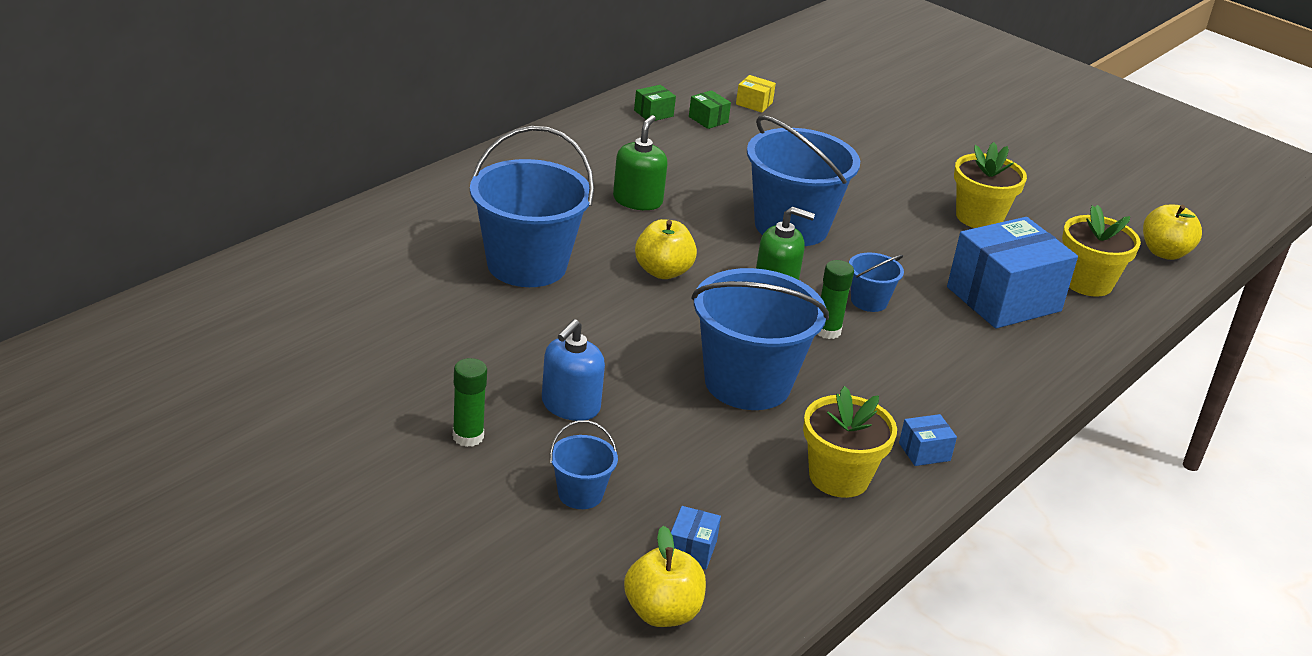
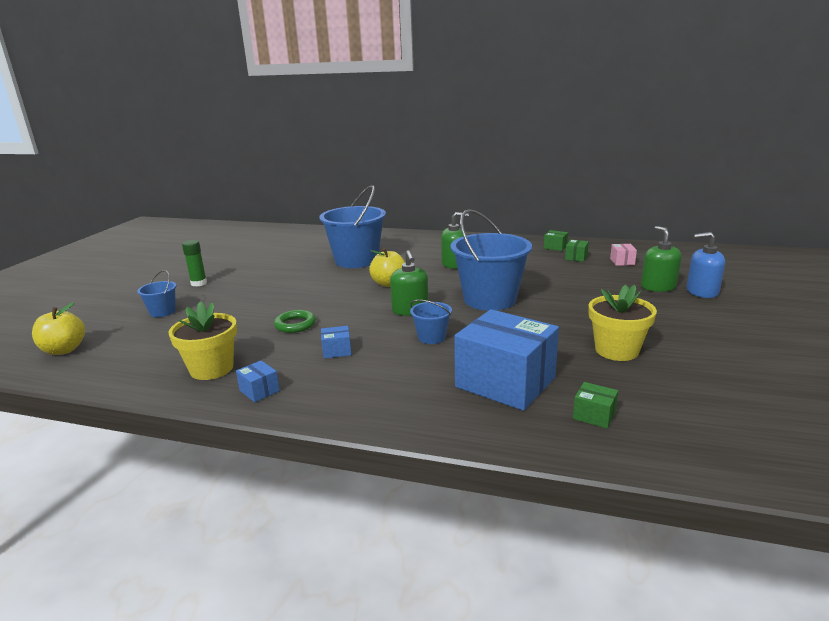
camera: 70 degrees right, 10 degrees down
(570, 406) = (238, 294): blue soap dispenser -> blue soap dispenser (701, 292)
(692, 550) = (121, 345): blue box -> blue box (337, 351)
(747, 383) = (295, 325): blue bucket -> green ring
(754, 103) = (622, 261): yellow box -> pink box
(827, 331) = (378, 333): green glue stick -> none
(849, 124) = (658, 287): none -> green soap dispenser
(1087, 282) = (594, 415): yellow flower pot -> green box
(1164, 252) = (731, 450): yellow apple -> none

